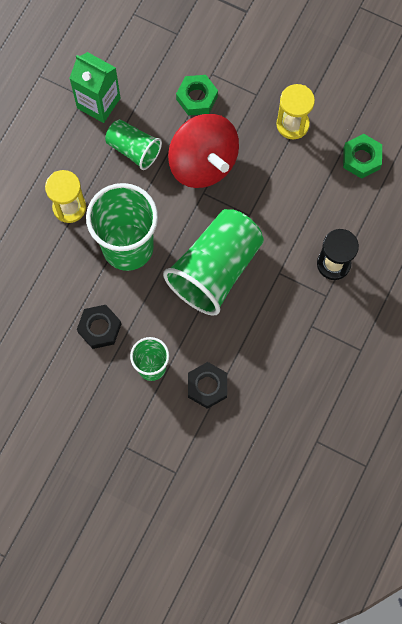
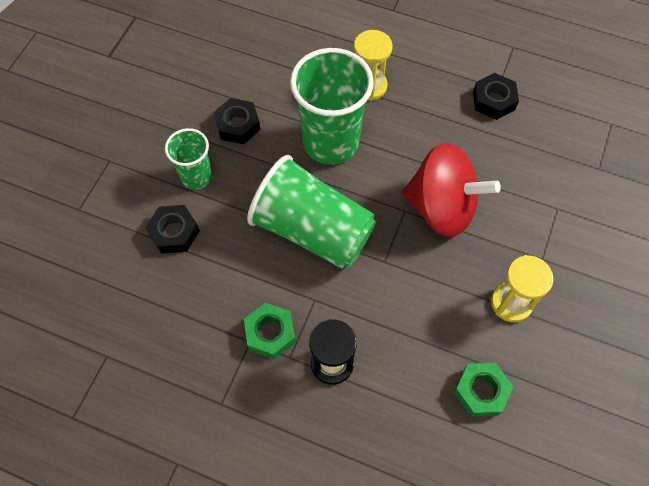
camera: 85 degrees right, 10 degrees down
(98, 103) = (493, 100): green carton -> black nut
(133, 149) = (445, 138): green cup -> none
(197, 98) = (522, 195): green nut -> green nut (270, 333)
(203, 163) = (441, 208): red spinning top -> red spinning top turned 120 degrees counterclockwise

